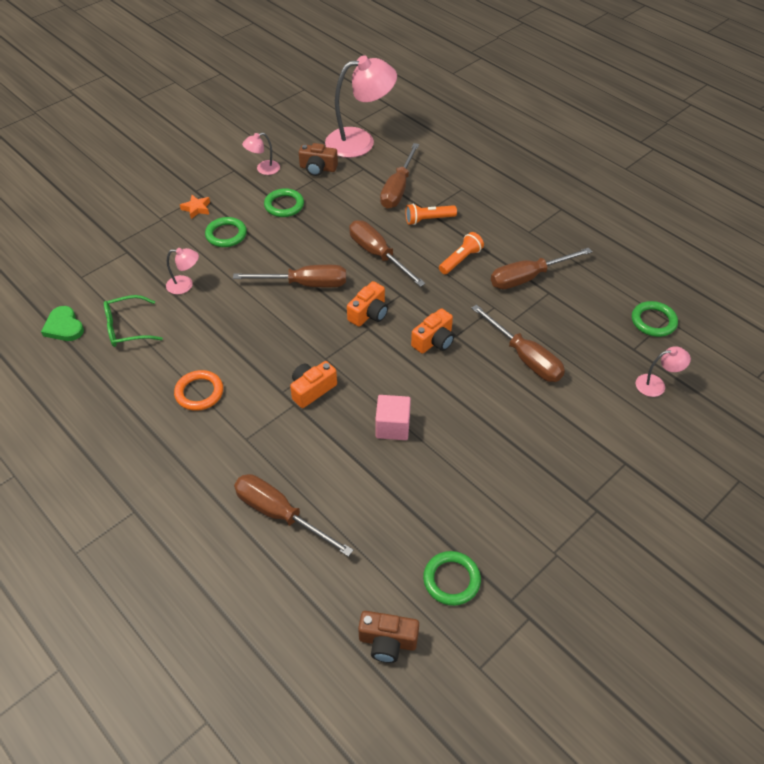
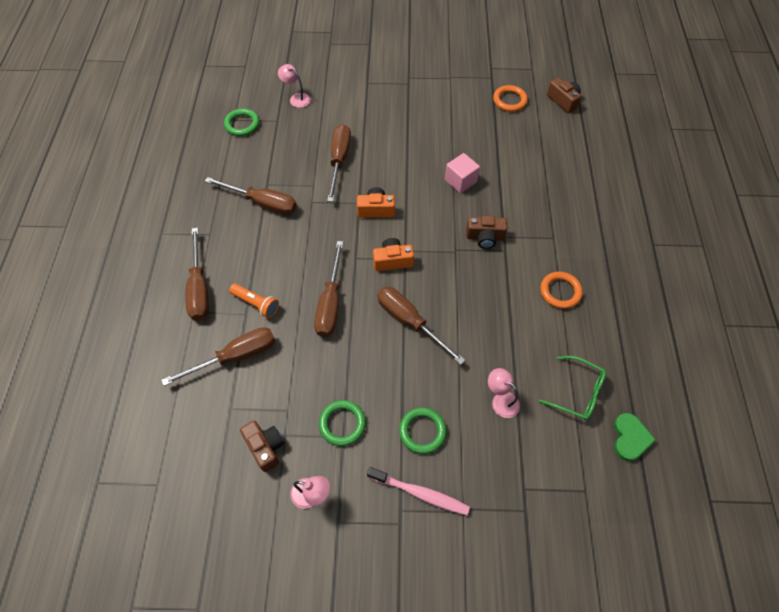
camera: 135 degrees left, 10 degrees up
(196, 209) = (420, 493): orange star -> pink toothbrush
(280, 514) = (568, 183): brown screwdriver -> brown screwdriver (199, 288)
(312, 389) = (485, 237): orange camera -> brown camera
(360, 141) = (188, 450): pink lamp -> none
(451, 580) = (509, 100): green ring -> orange ring
(461, 260) = (283, 251): orange flashlight -> none

